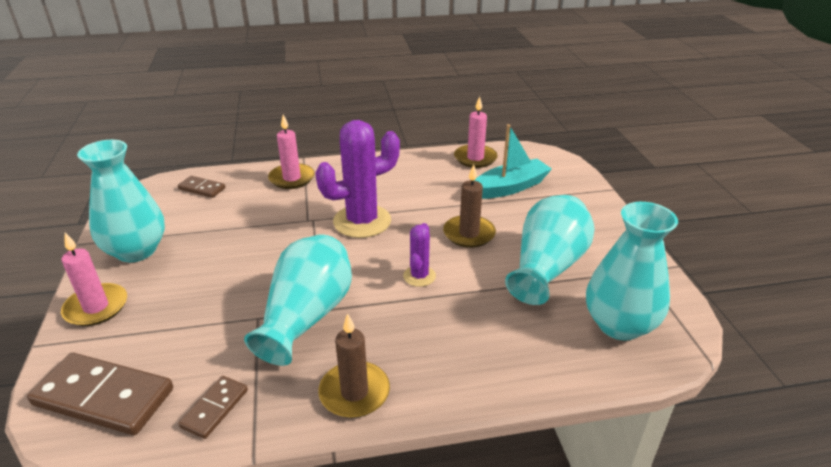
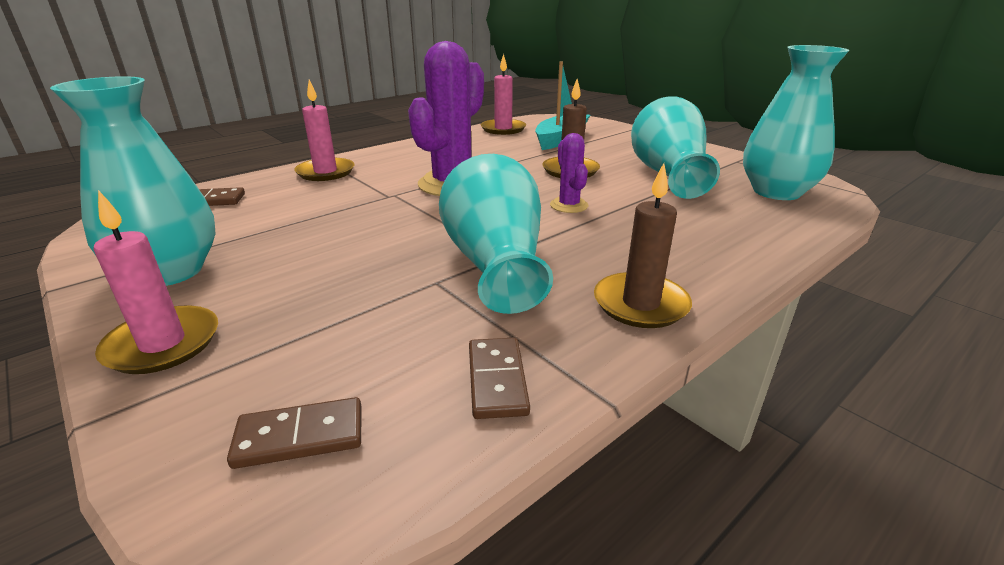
camera: 30 degrees left, 5 degrees down
(104, 396) = (300, 436): brown domino -> brown domino, size x0.52

